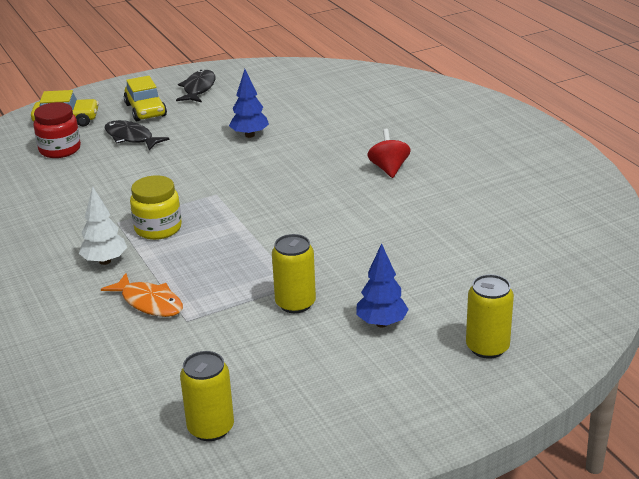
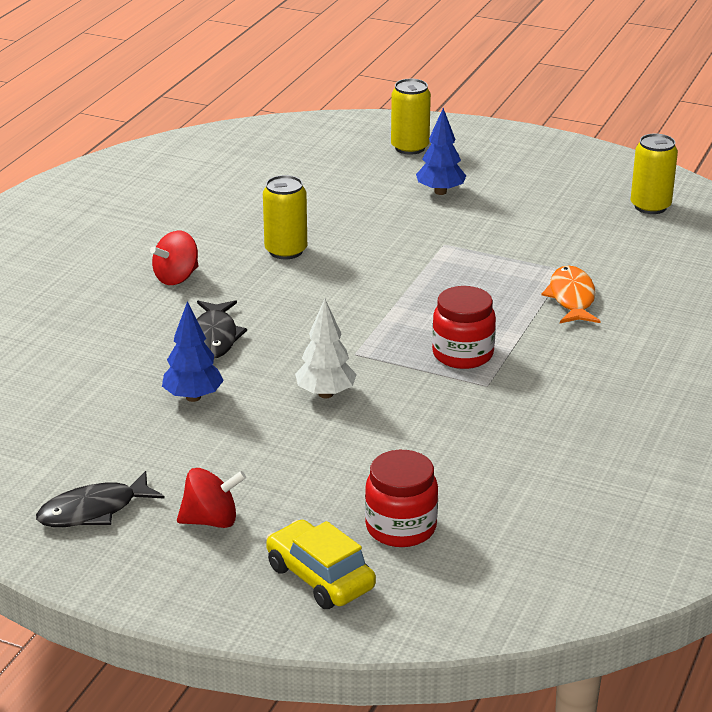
camera: 130 degrees left, 0 degrees up
(105, 261) = (555, 354): white tree -> white tree (325, 394)
(131, 138) = (302, 486): black fish -> black fish (215, 337)
(145, 110) = (211, 520): yellow car -> red spinning top
(158, 228) = (462, 354): yellow jar -> red jar
(295, 303) = (469, 234): yellow can -> yellow can (286, 251)

